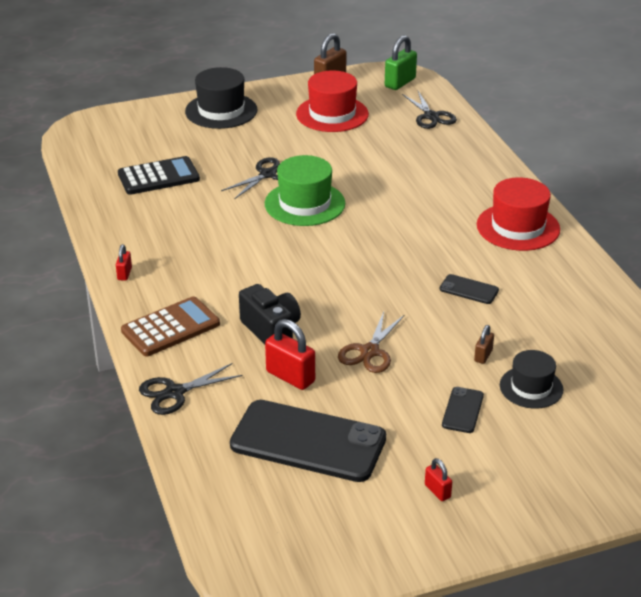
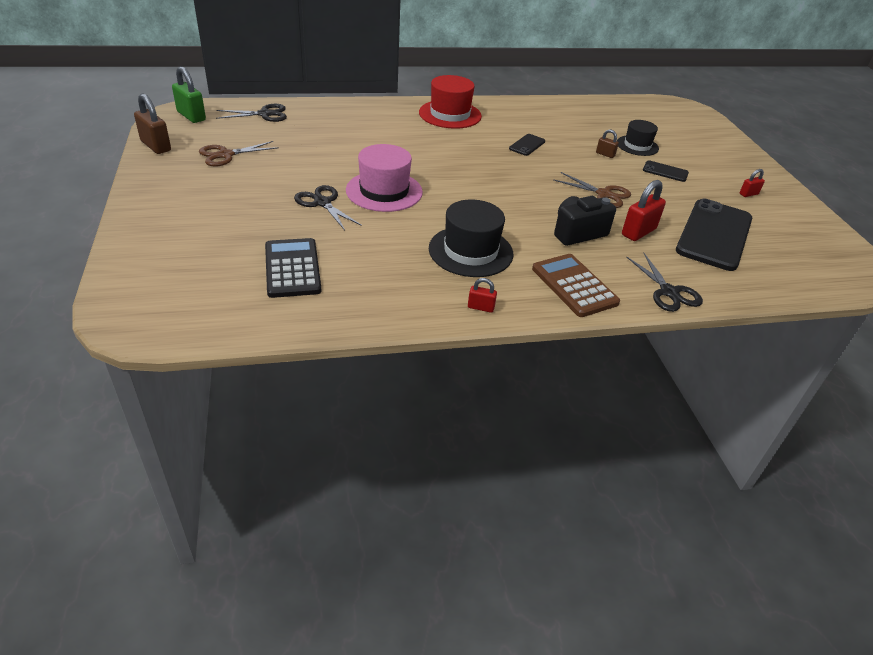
camera: 85 degrees left, 5 degrees up
(221, 111) = (169, 213): black hat -> black hat (470, 251)
(305, 204) = (384, 191): green hat -> pink hat
(332, 114) = (226, 155): red hat -> brown scissors

